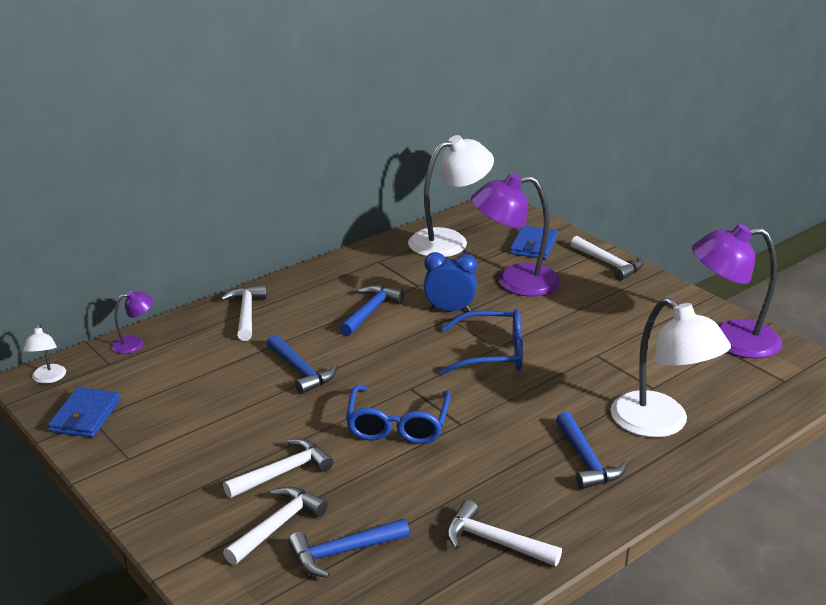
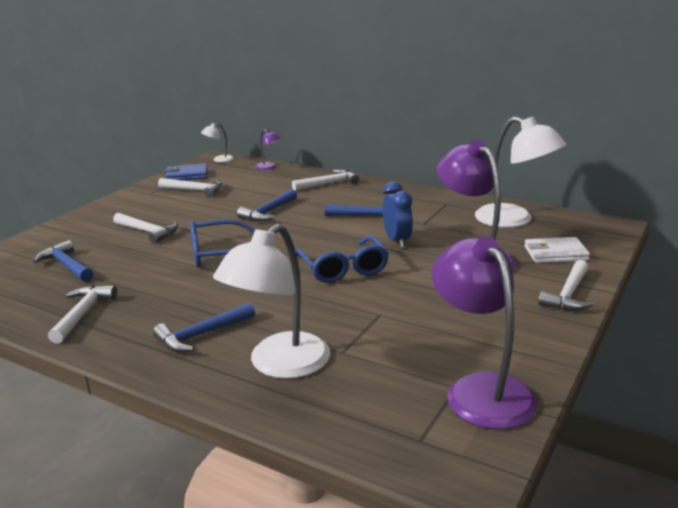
camera: 70 degrees right, 5 degrees down
(277, 526) = (91, 242): white hammer -> white hammer (195, 190)
(533, 245) = (555, 253): blue wallet -> white wallet

